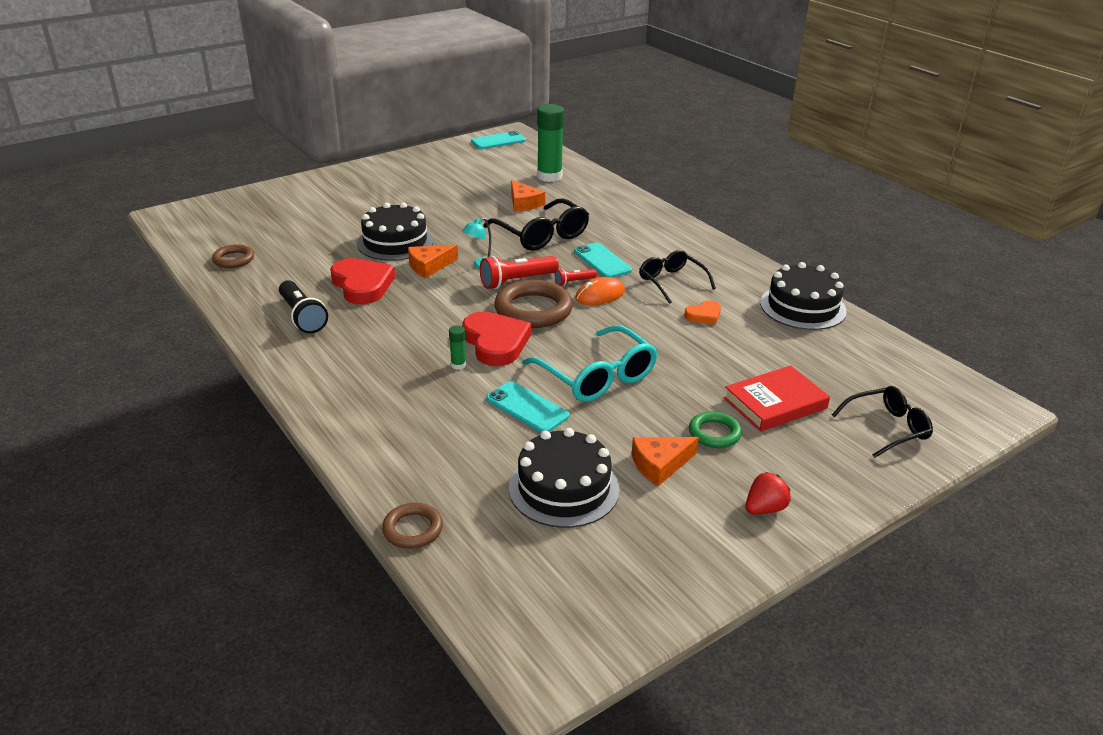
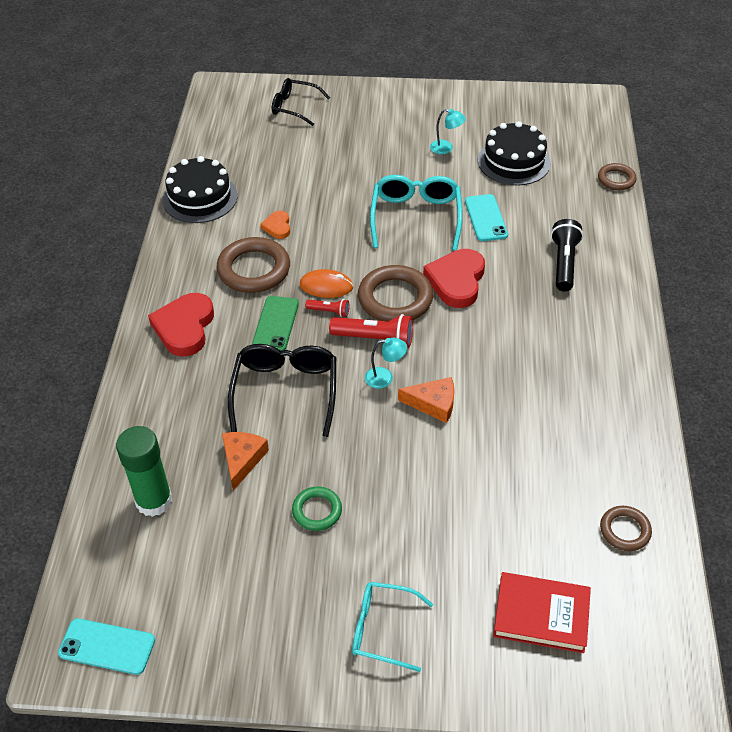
camera: 140 degrees left, 15 degrees up
(302, 317) = (594, 393): black flashlight -> black flashlight (564, 263)
(362, 285) = (515, 410): red heart -> red heart (184, 327)
(363, 184) = (382, 629): none -> turquoise glasses
(395, 242) = (436, 464): black cake -> none
(458, 365) = (502, 274): green glue stick -> none
(602, 261) = (275, 324): turquoise phone -> green phone
(660, 465) = (446, 148): orange cheese -> turquoise lamp
(671, 282) = (254, 269): black glasses -> brown ring
(704, 315) = (277, 227): orange heart -> orange heart turned 105 degrees counterclockwise
(714, 433) = (392, 149): green ring -> green ring (317, 511)
(764, 509) = (421, 105): red strawberry -> none
(775, 403) = (332, 148): red book -> red book (541, 615)

